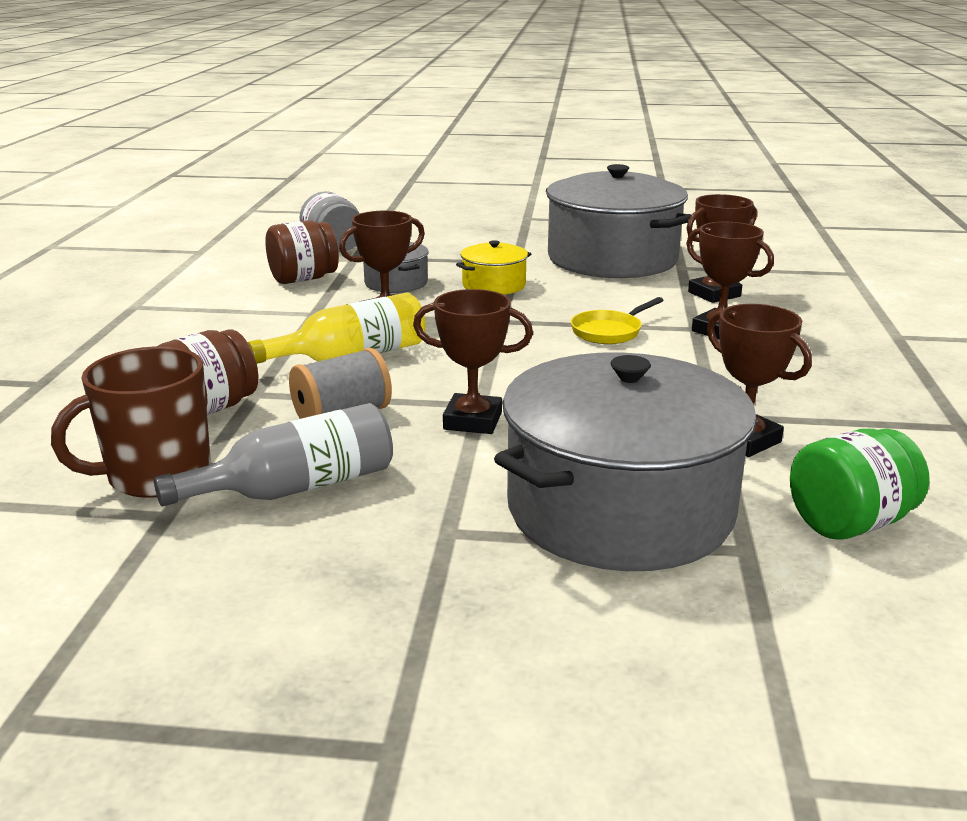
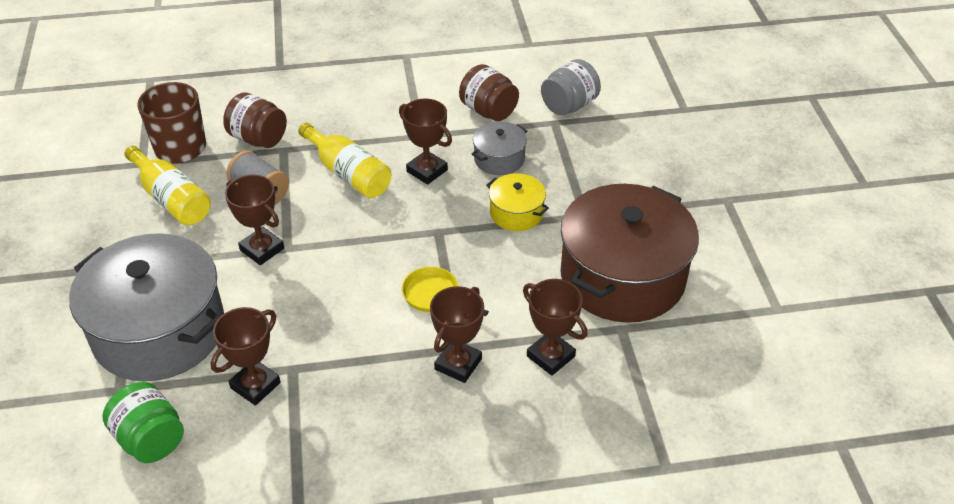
camera: 75 degrees right, 20 degrees up
(297, 487) = (172, 199): grey bottle -> yellow bottle
(473, 421) = (262, 249): brown trophy -> brown trophy turned 45 degrees counterclockwise
(612, 259) = (622, 277): grey pot -> brown pot

